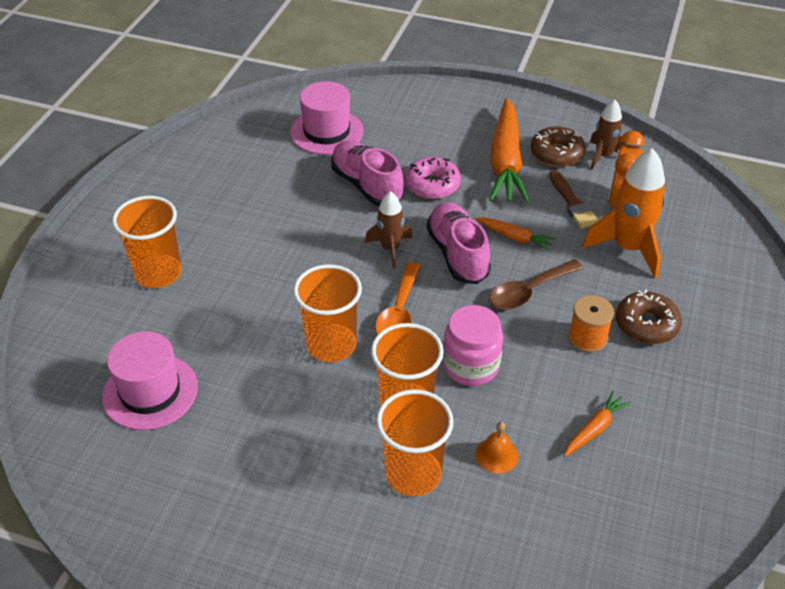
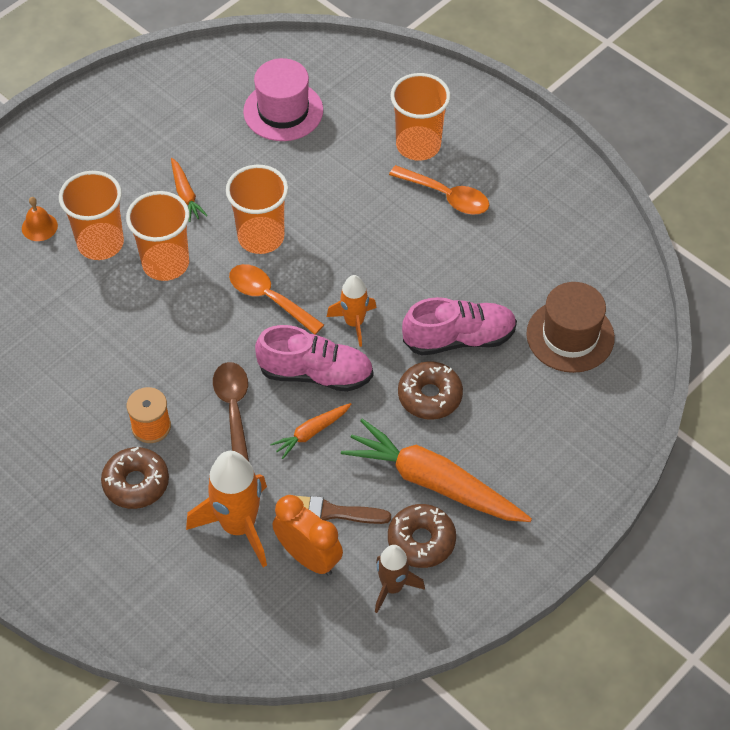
camera: 115 degrees right, 10 degrees up
(215, 236) = (446, 196): none -> orange spoon
(327, 132) = (570, 336): pink hat -> brown hat
(390, 249) = (354, 323): brown rocket -> orange rocket
(432, 185) = (430, 396): pink donut -> brown donut
(470, 366) = (177, 324): pink jar -> none
(496, 455) = (80, 302): orange bell -> orange bell (39, 227)
(594, 429) = (58, 380): orange carrot -> orange carrot (185, 195)

